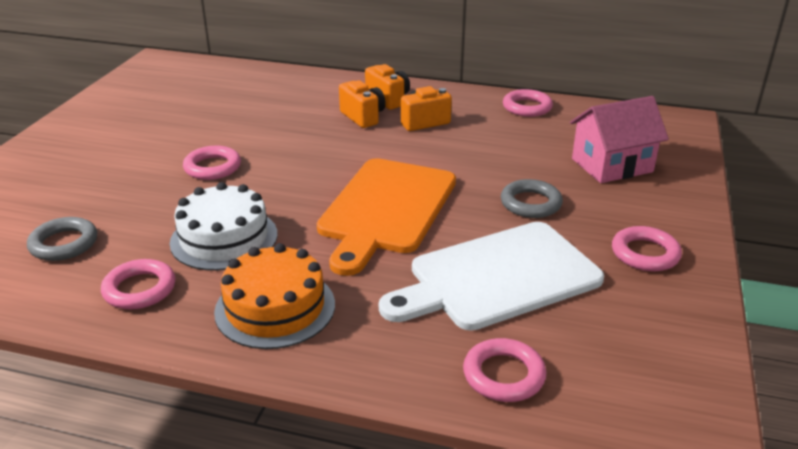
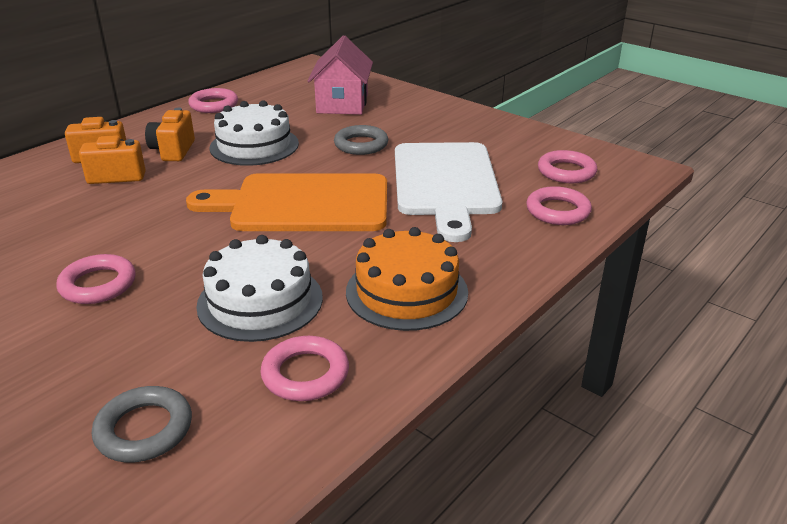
camera: 65 degrees left, 0 degrees up
(386, 209) = (303, 204): orange cutting board -> orange cutting board turned 135 degrees clockwise
(469, 152) = (254, 145): none -> white cake
(645, 254) = (461, 128): pink ring -> pink ring (566, 172)

